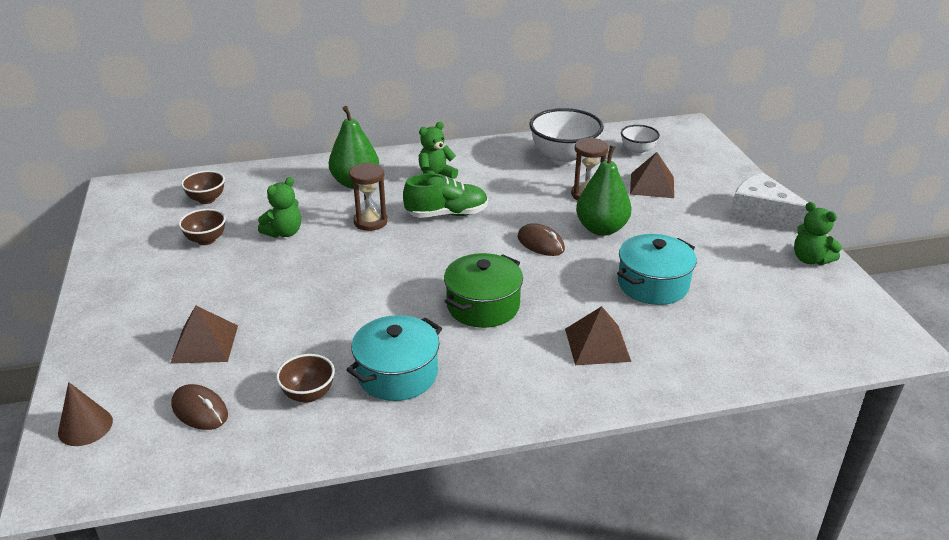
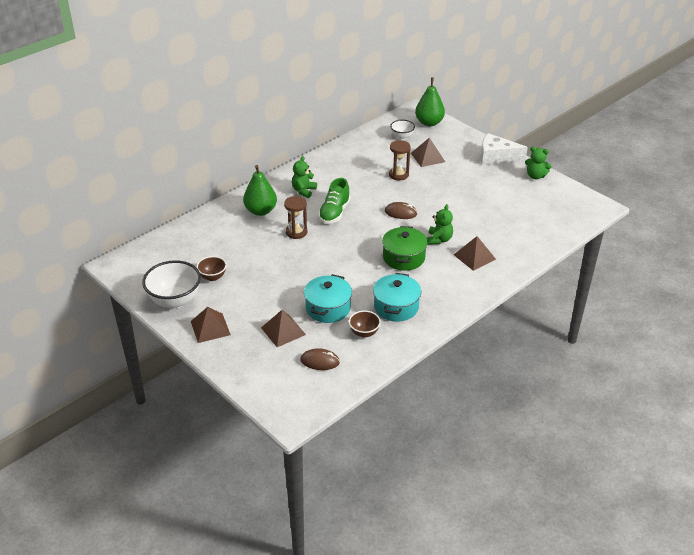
camera: 30 degrees left, 5 degrees up
(85, 426) = (271, 392): brown cone -> none
(124, 302) = (210, 328): none -> brown pyramid
(207, 199) = (181, 253): brown bowl -> none
(284, 232) = (254, 256): green teddy bear -> green teddy bear (439, 239)
(447, 214) = (334, 213): green shoe -> green shoe turned 150 degrees clockwise
(564, 158) = (365, 154): white bowl -> white bowl (175, 301)
(601, 229) = (424, 193): green pear -> green pear (429, 123)
(653, 284) = (474, 216): turquoise pot -> turquoise pot (328, 308)

